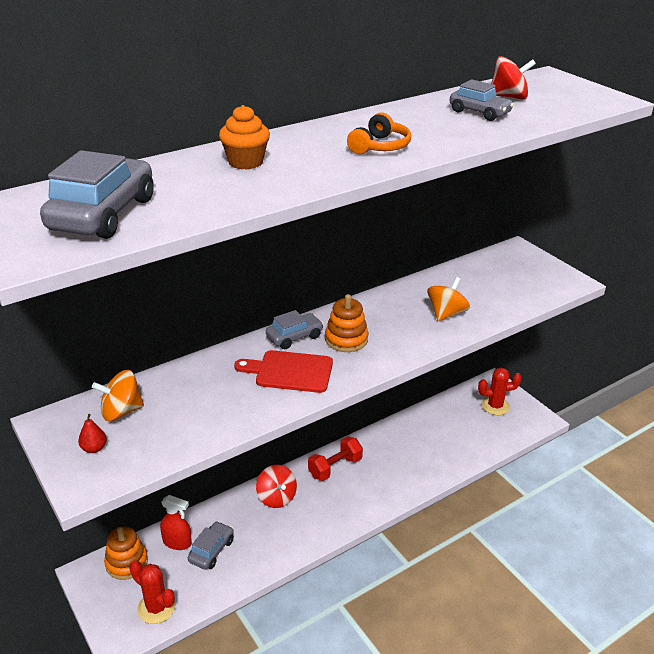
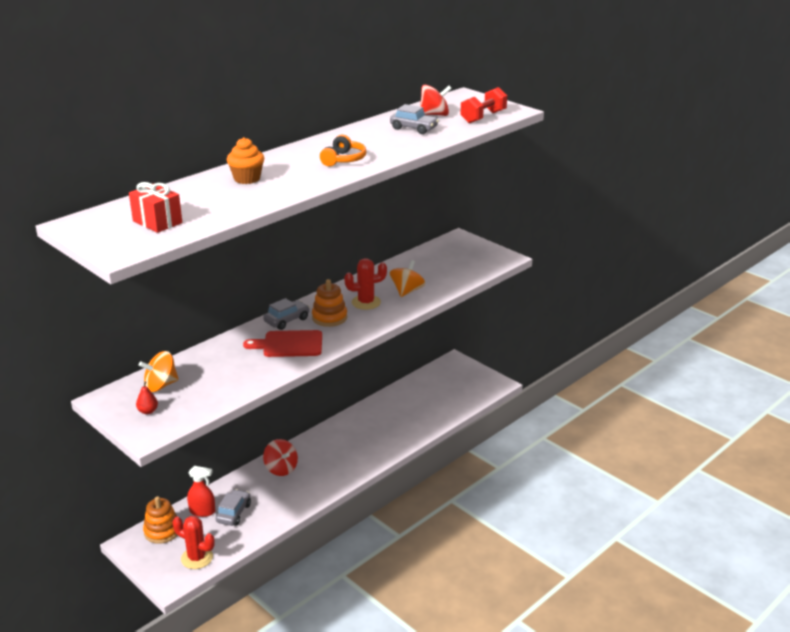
camera: 10 degrees left, 5 degrees down
(103, 214) = (157, 222): grey car -> red gift
(335, 467) = (327, 440): red dumbbell -> red dumbbell (483, 117)
(495, 406) = (458, 378): red cactus -> red cactus (366, 302)

